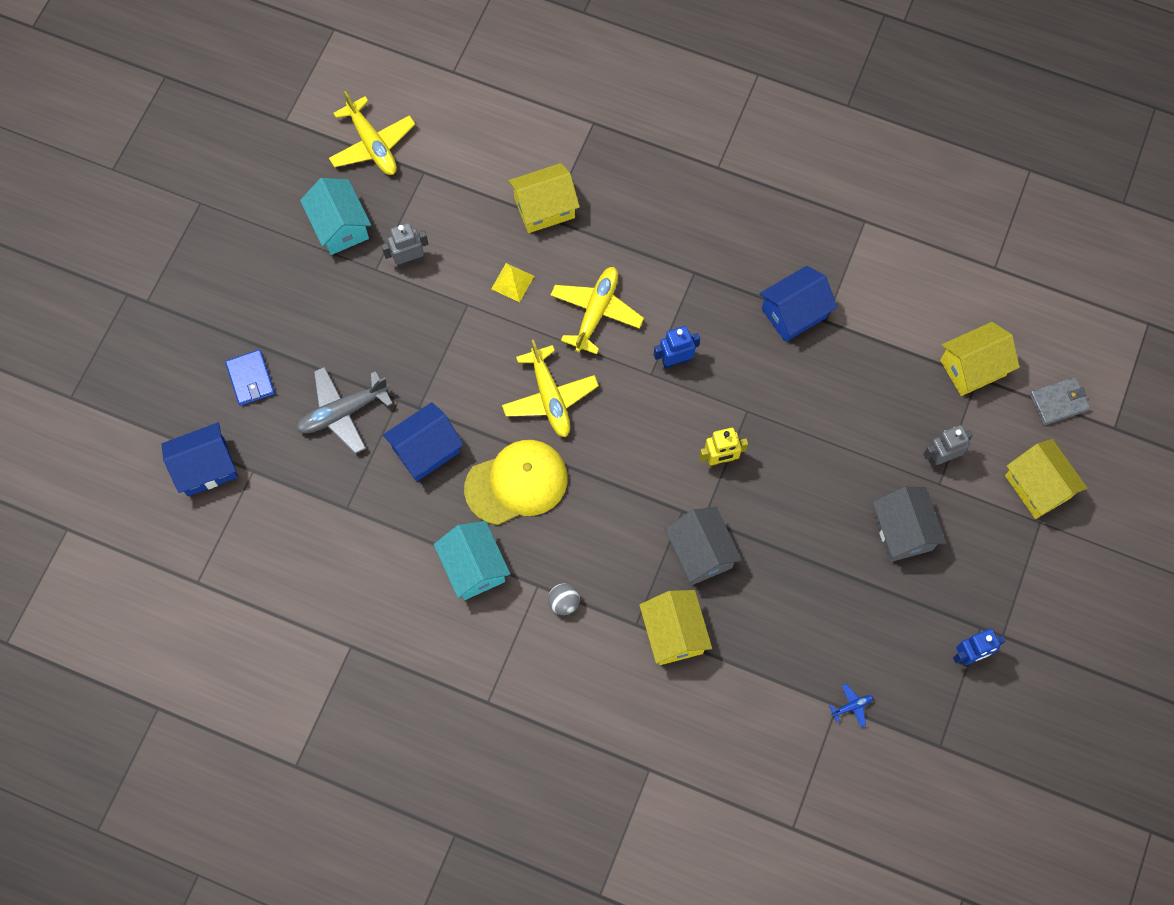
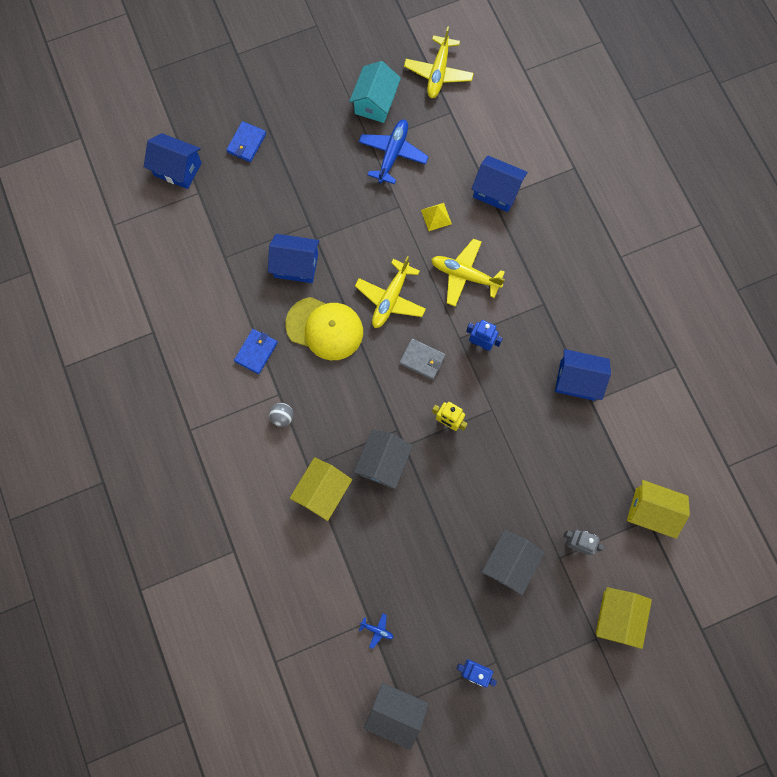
camera: 45 degrees right, 5 degrees up
(343, 412) = (274, 204): grey plane -> none
(409, 260) = (392, 154): grey robot -> blue plane
(474, 567) = (256, 352): turquoise house -> blue wallet
(544, 208) = (496, 191): yellow house -> blue house
(596, 312) = (465, 275): yellow plane -> yellow plane turned 135 degrees counterclockwise
(942, 760) = (396, 712): none -> grey house
(1058, 402) = (683, 581): grey wallet -> grey wallet (422, 360)

